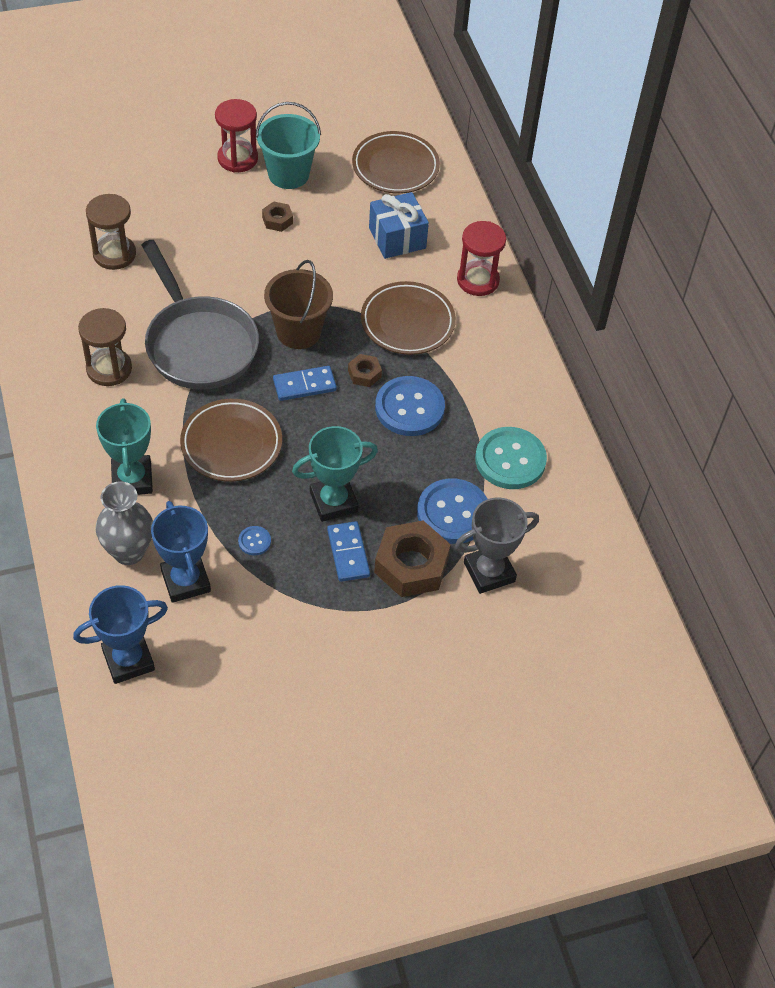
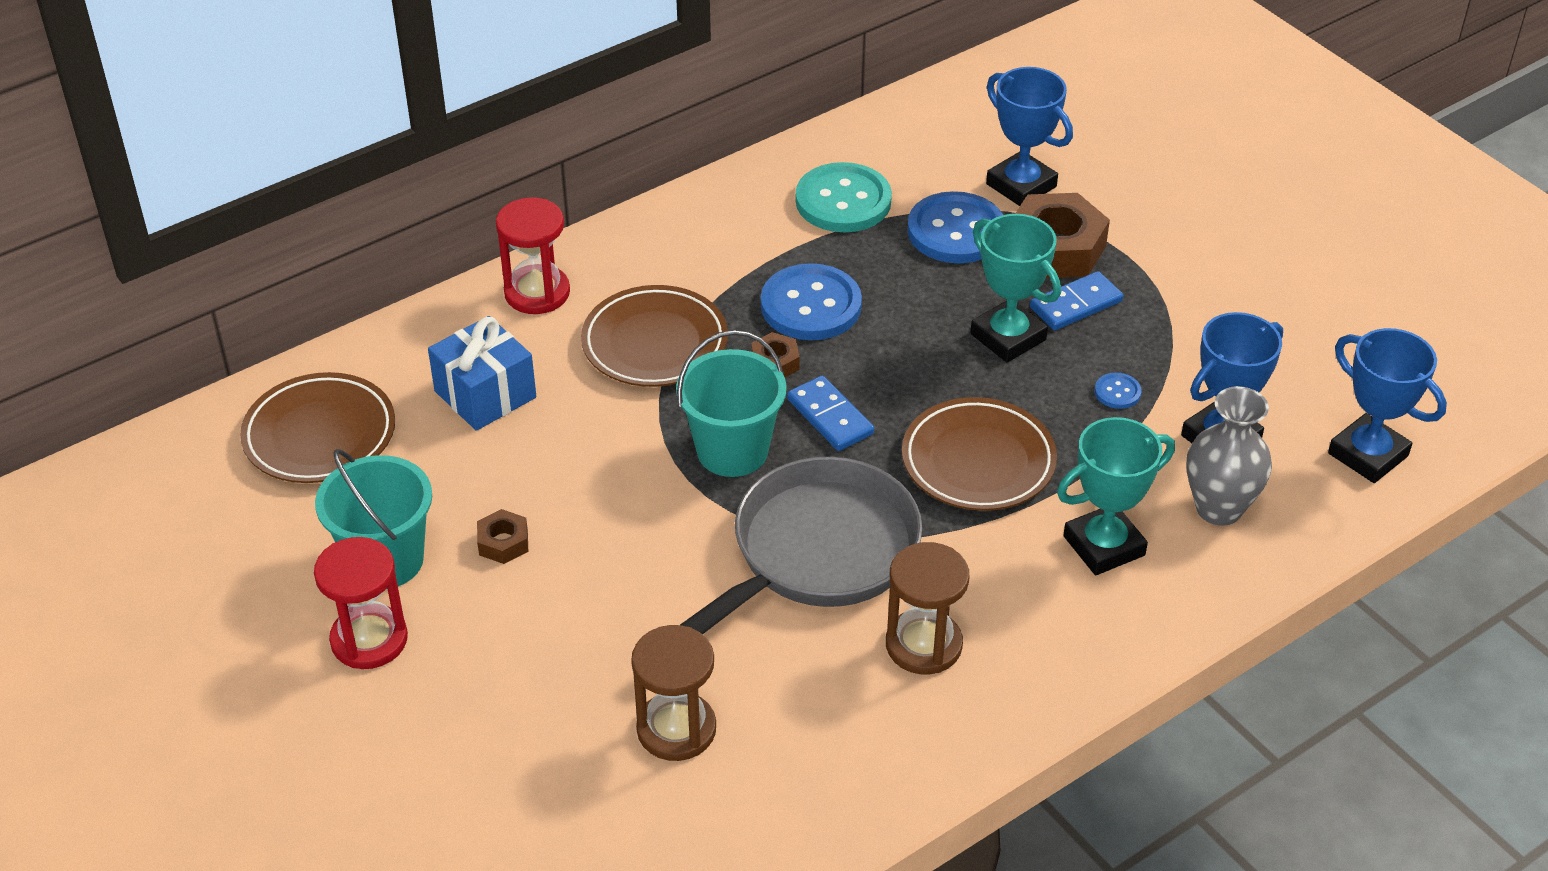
camera: 105 degrees left, 10 degrees down
(298, 332) = (732, 451): brown bucket -> turquoise bucket
(489, 572) = (1021, 185): grey trophy -> blue trophy

